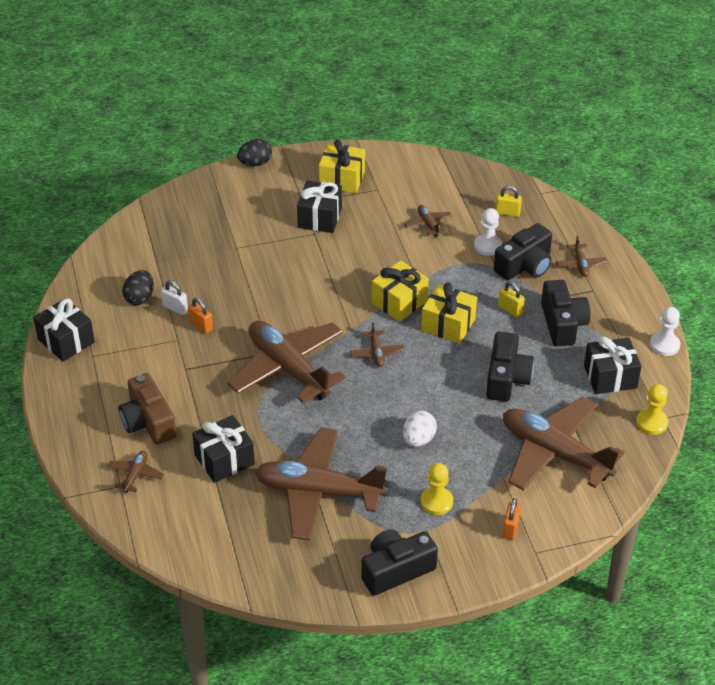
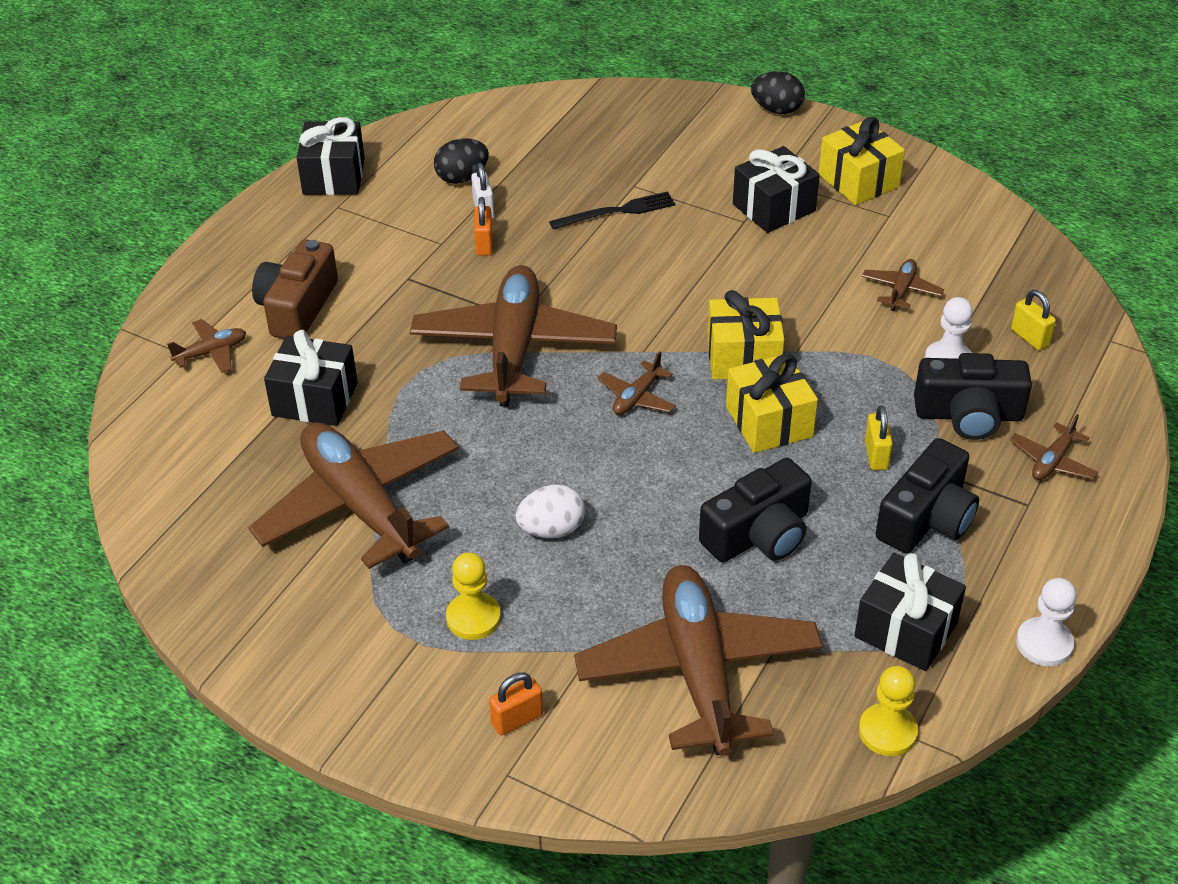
camera: 45 degrees right, 0 degrees up
(246, 266) = (617, 211): none -> black fork
(396, 570) = (320, 660): black camera -> none

